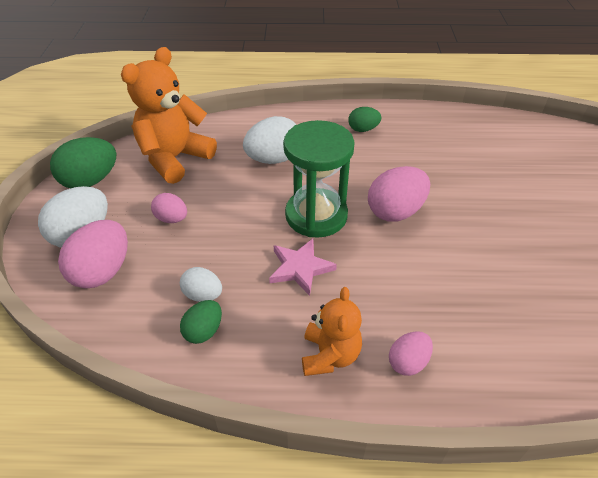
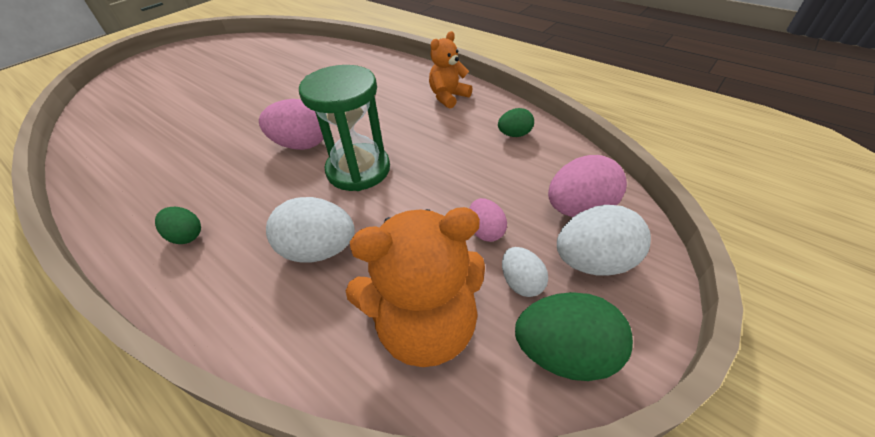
camera: 140 degrees left, 0 degrees up
(203, 295) = (500, 154): white egg -> white egg (521, 282)
(300, 268) = (415, 141): pink star -> none
(408, 362) = (412, 81): pink egg -> none

